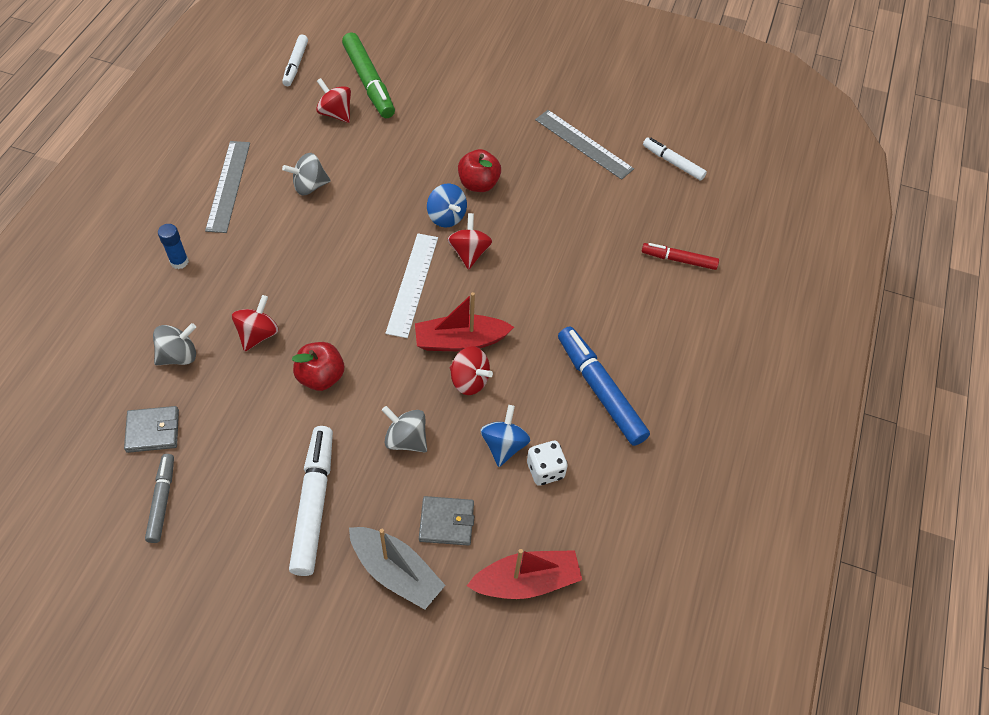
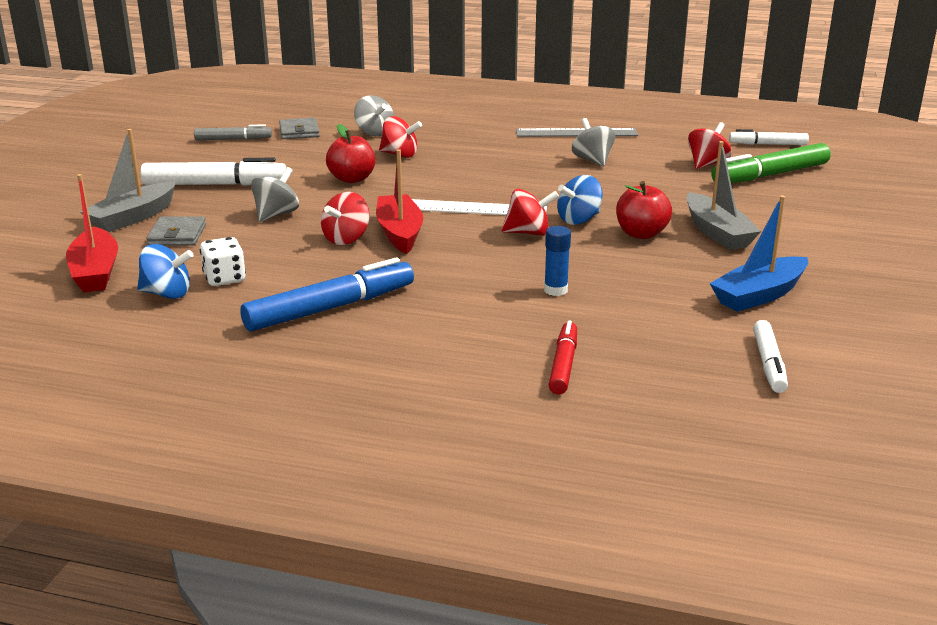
camera: 90 degrees right, 30 degrees down
(179, 262) = (477, 125): blue glue stick -> blue glue stick (555, 290)
(480, 141) = (717, 232): none -> grey boat
(504, 445) = (261, 258): blue spinning top -> blue spinning top (167, 294)
(583, 144) = (759, 295): grey ruler -> blue boat
(673, 163) = (769, 364): white marker -> white marker turned 150 degrees clockwise

